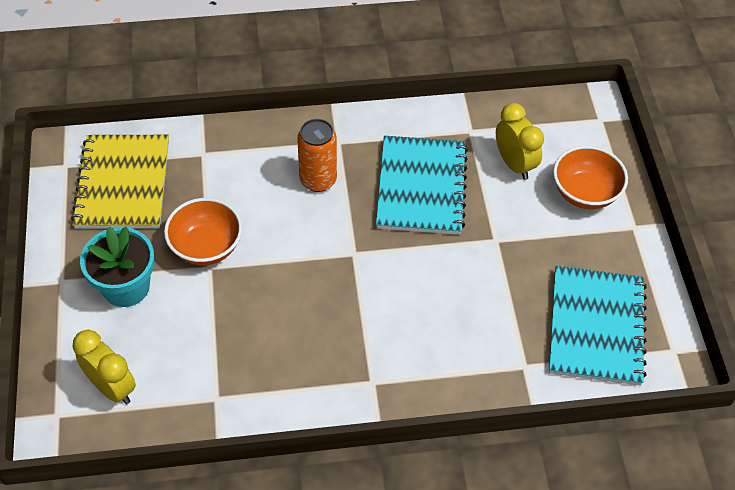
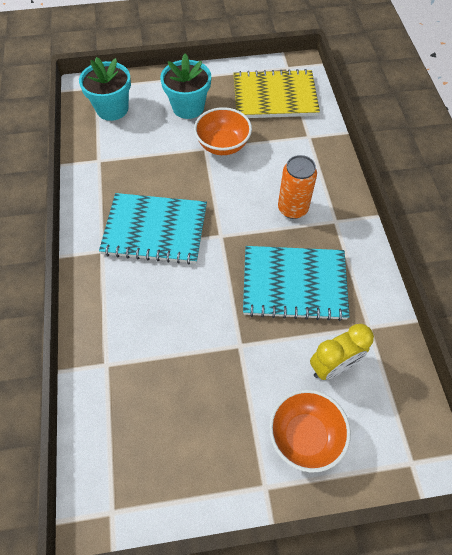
camera: 90 degrees right, 5 degrees up
(112, 387) = (112, 109): yellow clock -> turquoise flower pot
(596, 327) = (143, 433): turquoise notebook -> turquoise notebook (155, 230)

